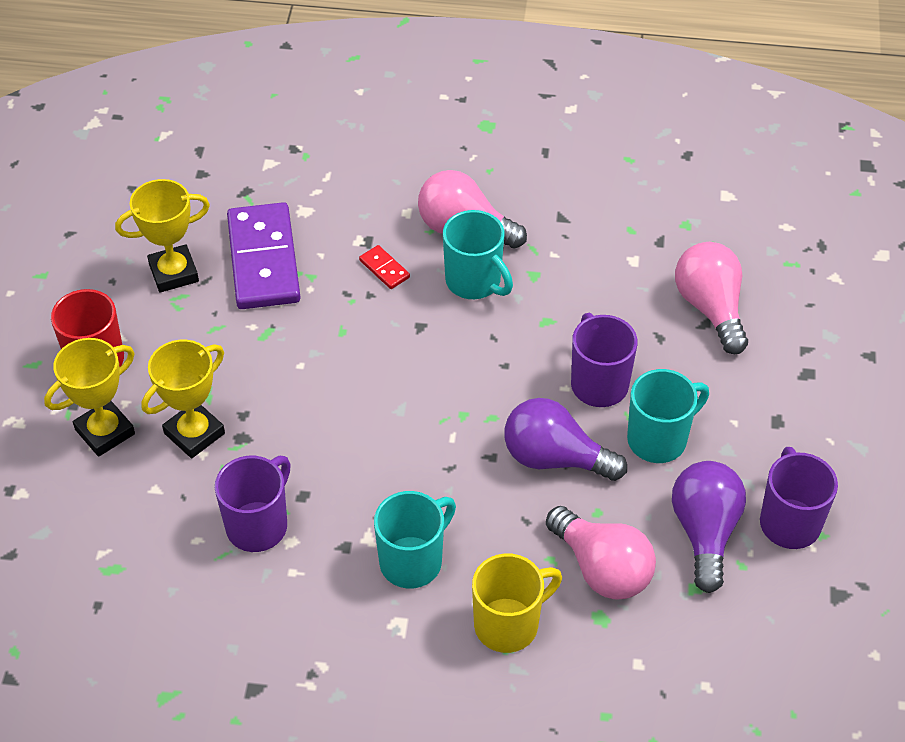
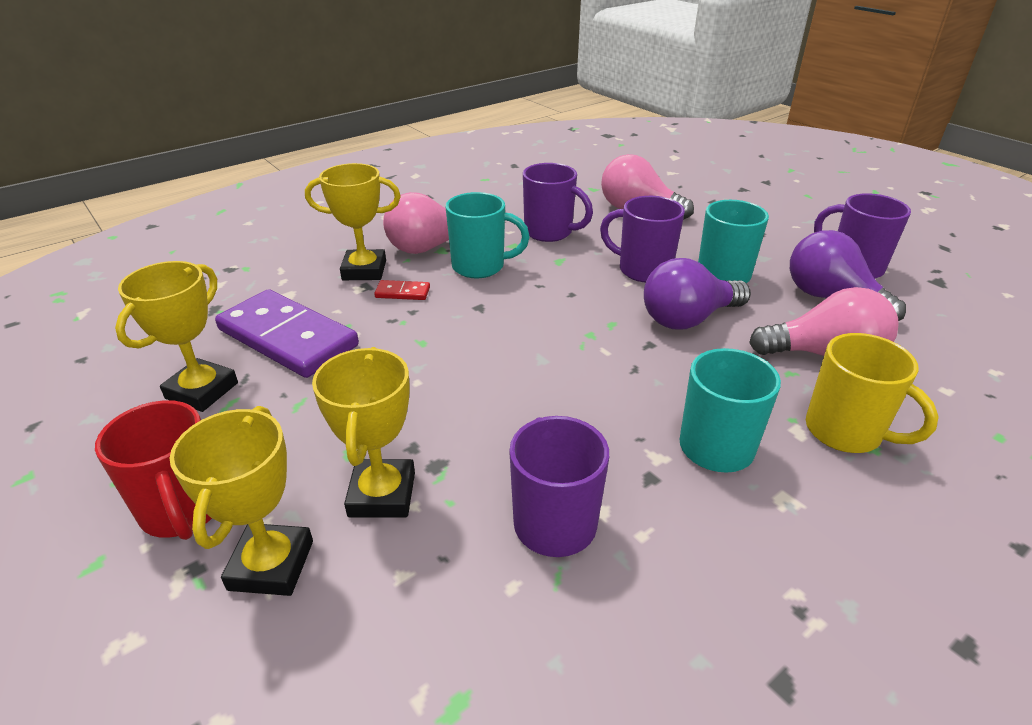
camera: 45 degrees left, 15 degrees down
(384, 221) = (364, 270): none -> yellow trophy
(508, 624) = (845, 432): yellow mug -> yellow mug turned 120 degrees clockwise
(585, 281) = (550, 232): none -> purple mug

